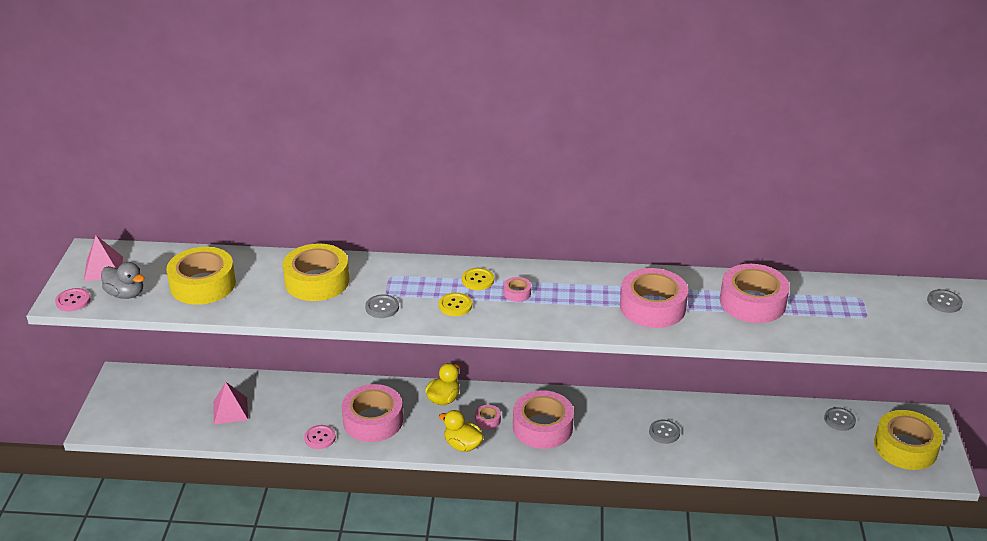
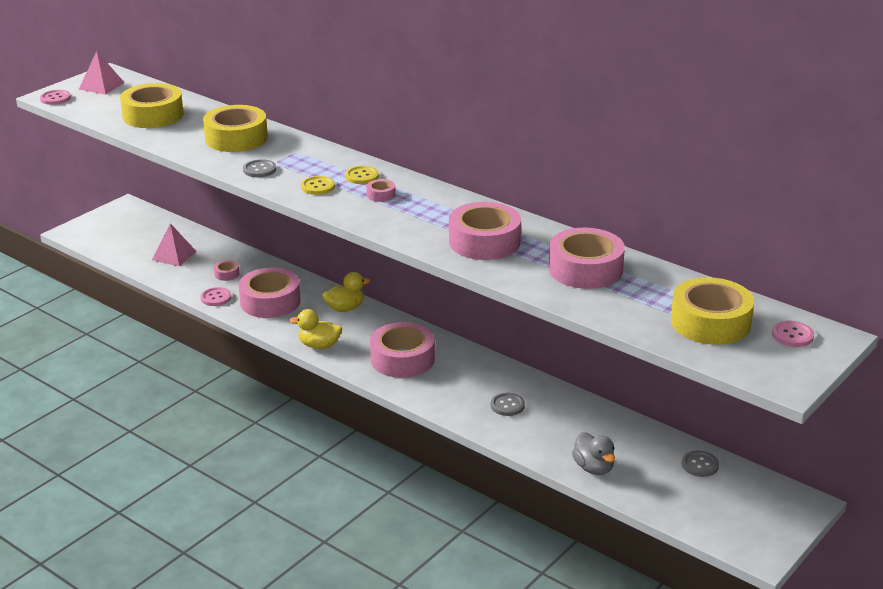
camera: 35 degrees right, 5 degrees down
(126, 294) = (94, 105): grey duck -> grey duck (593, 468)
(462, 445) = (319, 345): yellow duck -> yellow duck turned 60 degrees counterclockwise
(487, 420) = (362, 336): pink tape -> pink tape (227, 274)
(905, 447) = (742, 514): yellow tape -> yellow tape (710, 322)
(944, 302) = (792, 335): grey button -> pink button

